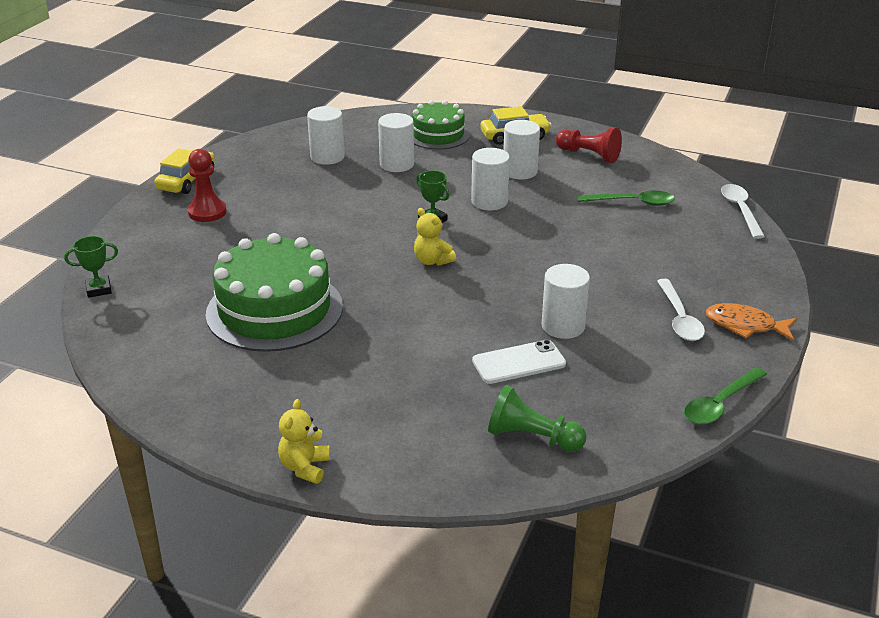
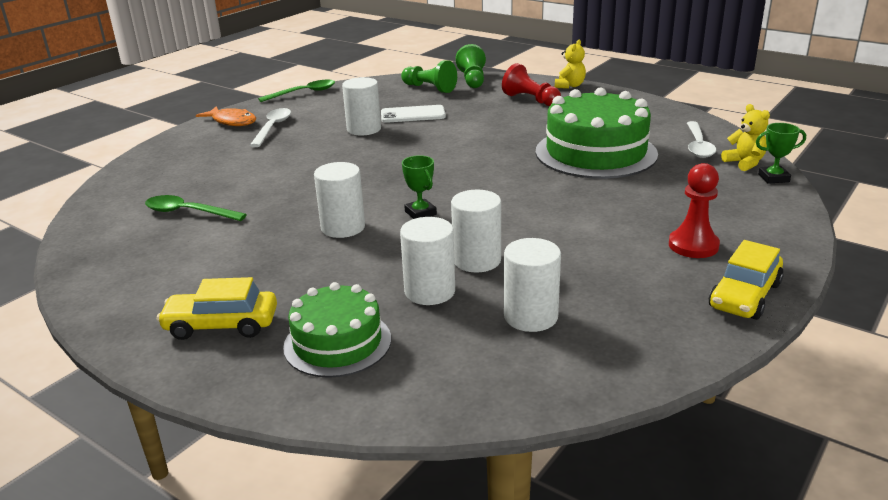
camera: 165 degrees left, 5 degrees down
(432, 261) = (441, 176): yellow teddy bear -> yellow teddy bear (744, 163)
(473, 474) = (472, 80): none -> green pawn
(520, 171) = (272, 263): white cylinder -> white cylinder (477, 260)
(589, 155) = (157, 278): red pawn -> red pawn (530, 100)
(740, 210) = (94, 195): white spoon -> white spoon (698, 146)

